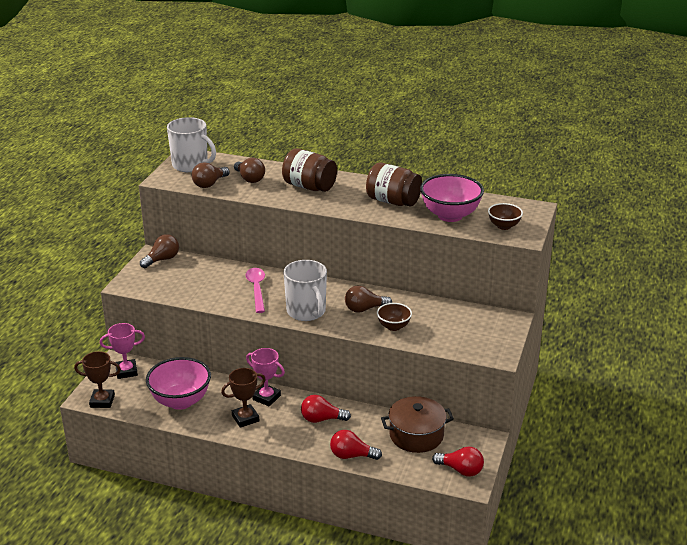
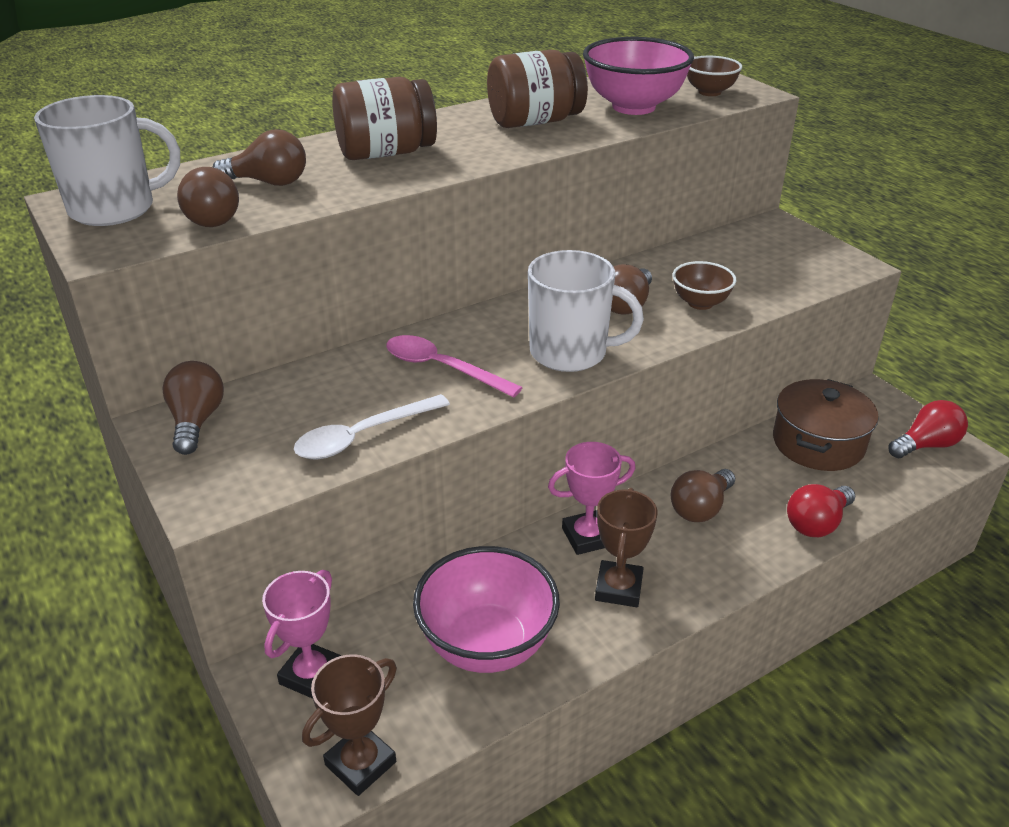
camera: 50 degrees left, 5 degrees up
(194, 294) = (363, 436): none -> white spoon
(321, 419) = (700, 508): red light bulb -> brown light bulb

